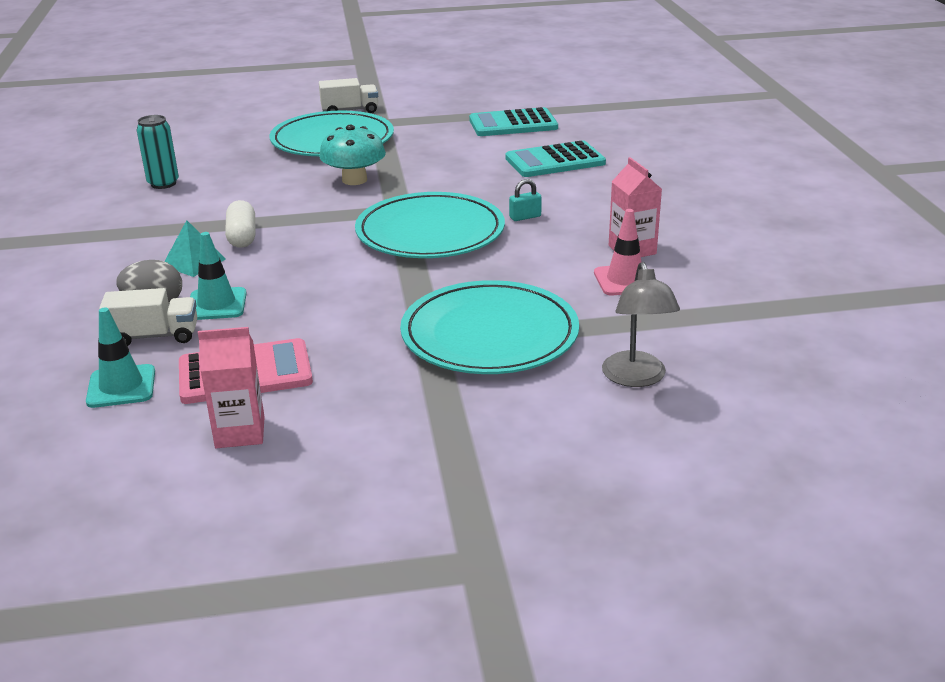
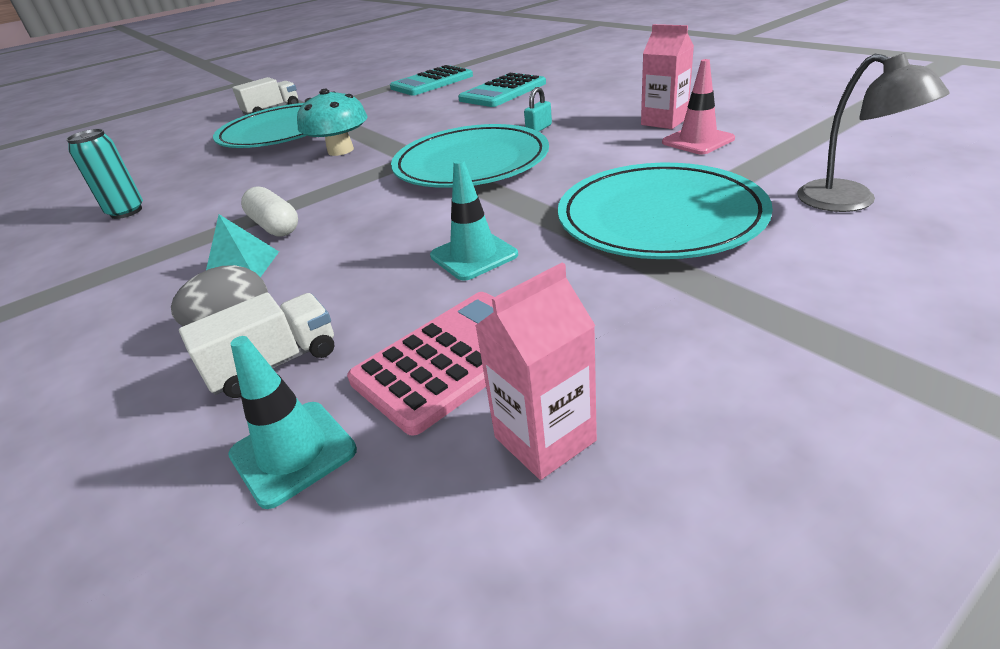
camera: 25 degrees left, 5 degrees up
(216, 304) = (320, 298): turquoise traffic cone -> turquoise traffic cone (473, 255)

